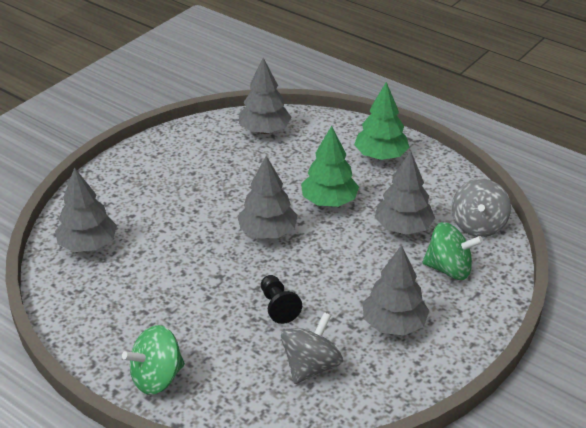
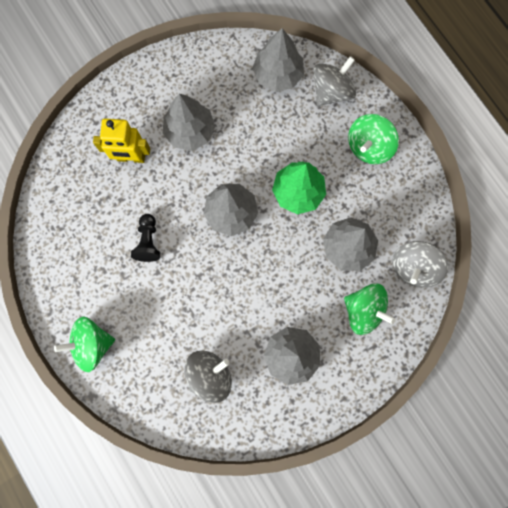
camera: 20 degrees right, 40 degrees up
(88, 245) = (81, 176): grey tree -> grey tree (190, 131)
(139, 218) = (131, 157): none -> yellow robot
(278, 306) = (208, 303): black pawn -> black pawn (148, 241)
(323, 129) = (331, 91): none -> grey spinning top
(380, 156) = (368, 147): green tree -> green spinning top

